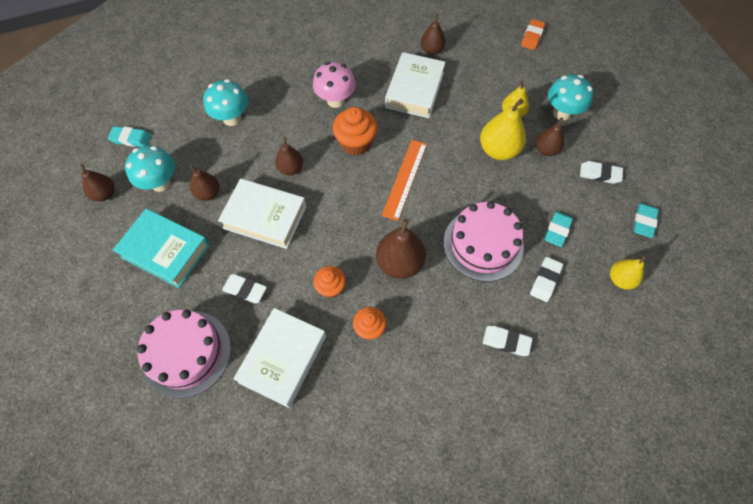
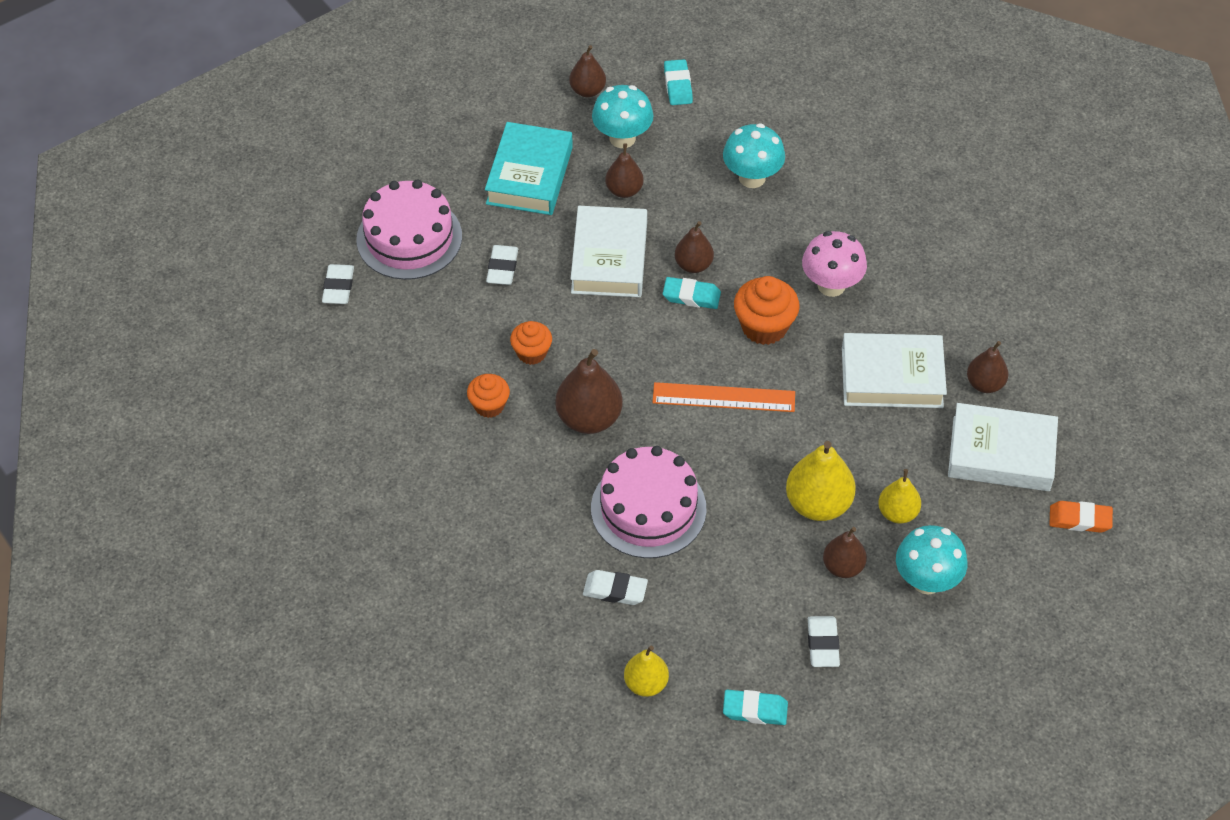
camera: 75 degrees right, 10 degrees down
(283, 359) = (426, 329): white book -> white book (1001, 454)
(506, 341) = (512, 555): white eraser -> white eraser (338, 287)
(557, 230) = (701, 597): turquoise eraser -> turquoise eraser (691, 296)

